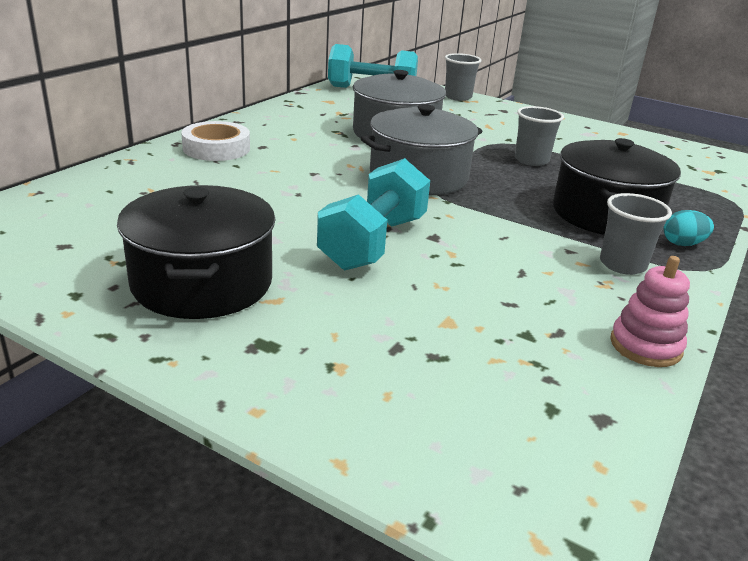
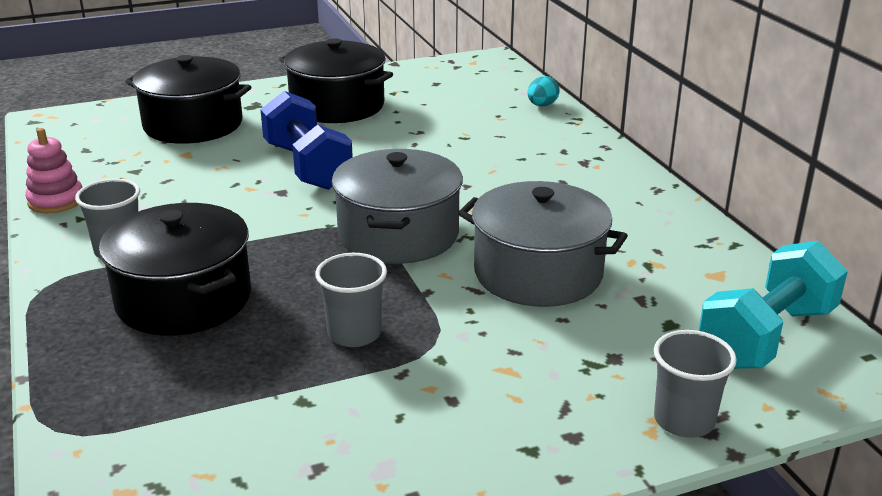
camera: 130 degrees right, 0 degrees up
(216, 148) = (575, 160): white tape -> none
(374, 243) = (307, 166): turquoise dumbbell -> blue dumbbell
(376, 362) = (193, 124): none -> black pot
(682, 244) = (80, 306): turquoise egg -> turquoise egg (542, 105)

